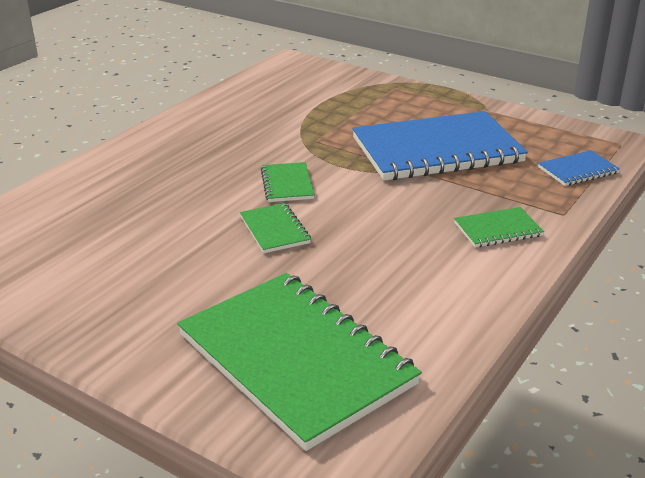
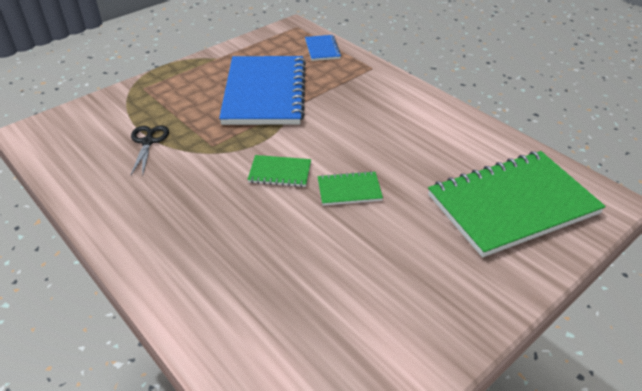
camera: 75 degrees left, 10 degrees up
(303, 110) = (148, 142): none -> black scissors
(497, 229) = (382, 94): green notebook -> none

